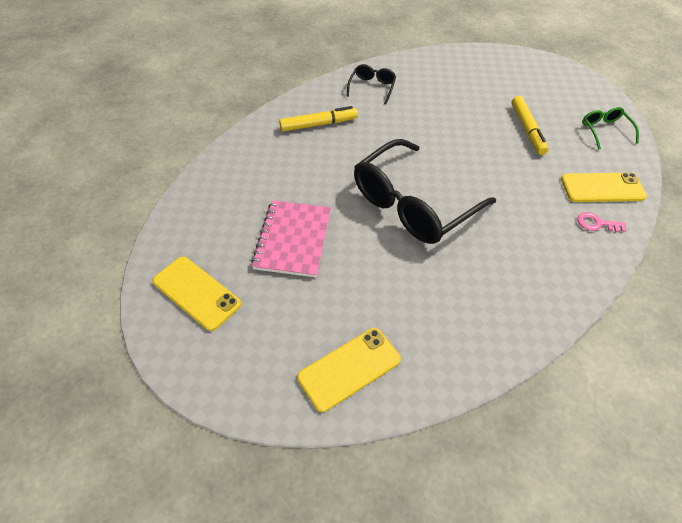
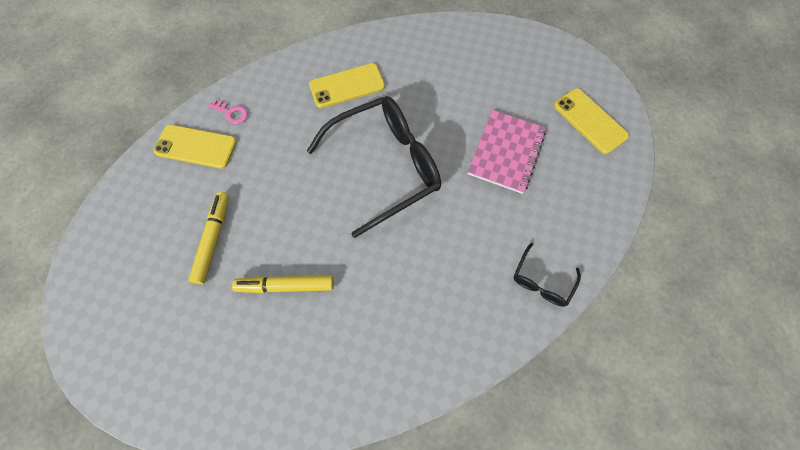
camera: 165 degrees left, 15 degrees up
(318, 124) = (456, 305): yellow marker -> yellow marker (286, 286)
(349, 368) = (479, 48): yellow phone -> yellow phone (347, 86)
(372, 87) = (367, 367): black glasses -> black glasses (541, 281)
(604, 130) = (129, 218): green glasses -> none

